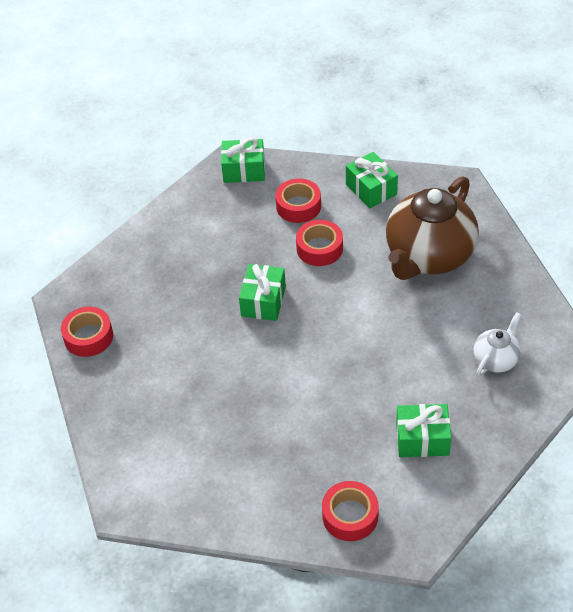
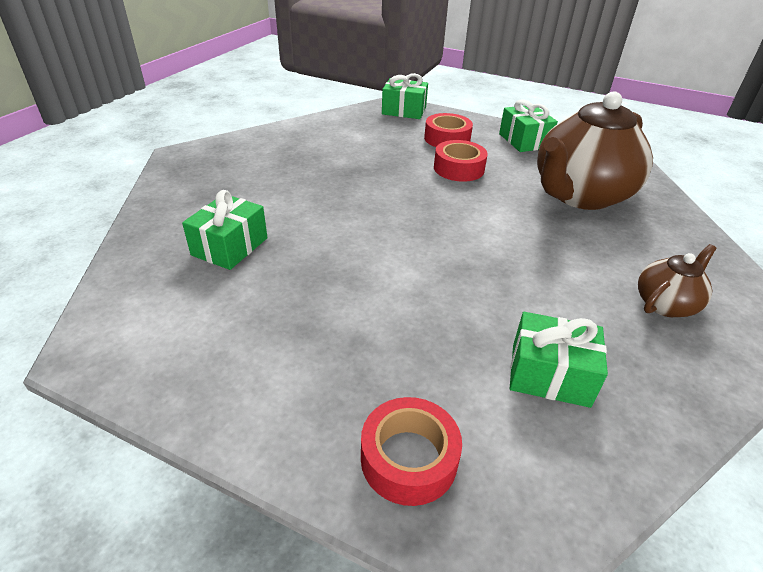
camera: 10 degrees right, 10 degrees down
(88, 337) = (182, 185): red tape -> none
(263, 301) = (382, 194): green gift -> green gift (230, 246)
(496, 359) = (665, 304): white teapot -> brown teapot

